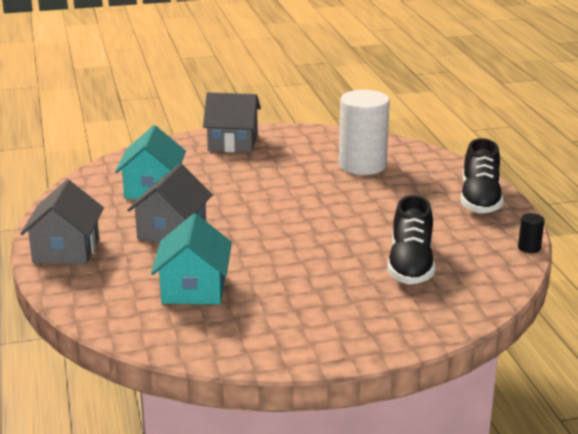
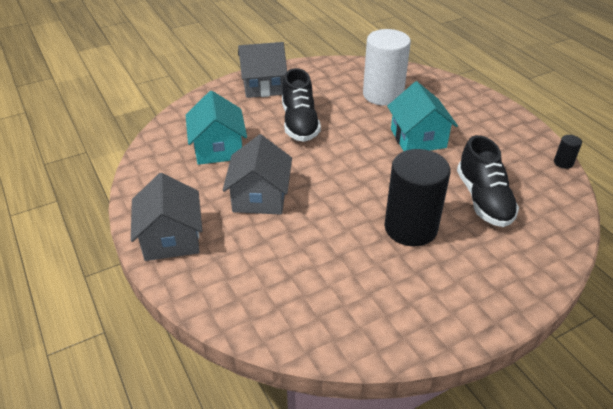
camera: 15 degrees left, 15 degrees up
(194, 289) = (314, 265): turquoise house -> turquoise house (418, 138)
(313, 276) = (410, 228): none -> black cylinder
(480, 199) = (495, 117): black shoe -> black shoe (299, 123)

